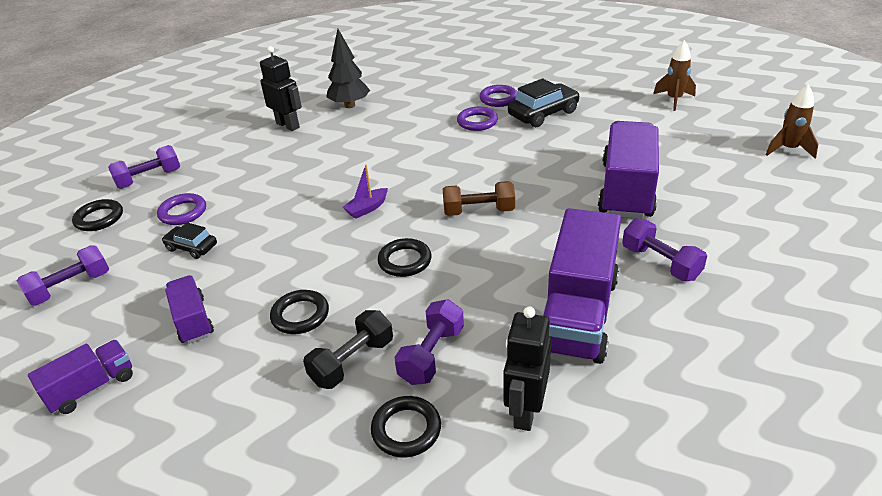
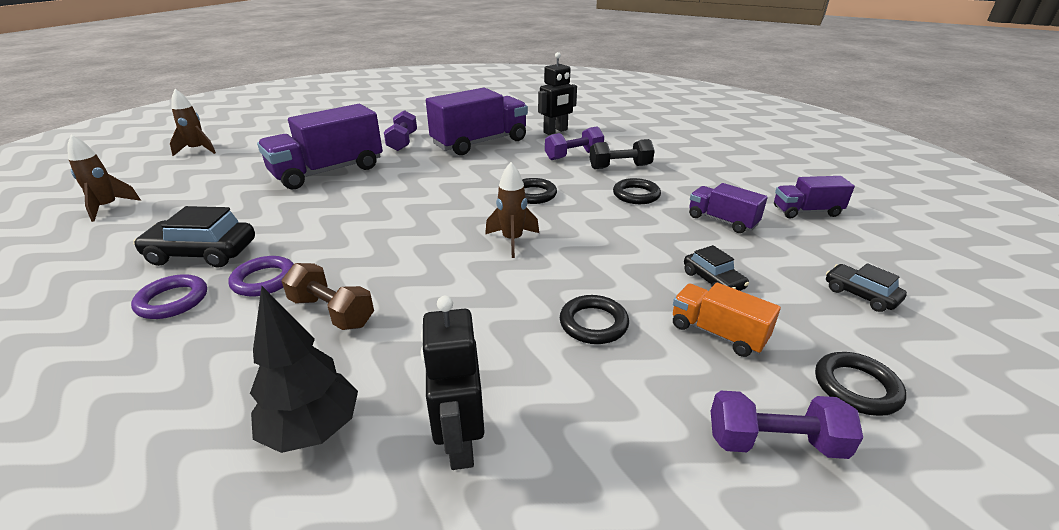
camera: 145 degrees left, 5 degrees down
(71, 287) = (860, 295): purple dumbbell -> black car
(183, 212) = (717, 333): purple ring -> orange truck
(193, 320) = (722, 221): purple truck -> purple truck turned 120 degrees clockwise
(367, 208) = (512, 241): purple boat -> brown rocket
(406, 429) = (614, 142): black ring -> black ring (593, 323)
(478, 211) = (436, 200): brown dumbbell -> brown dumbbell (332, 312)

